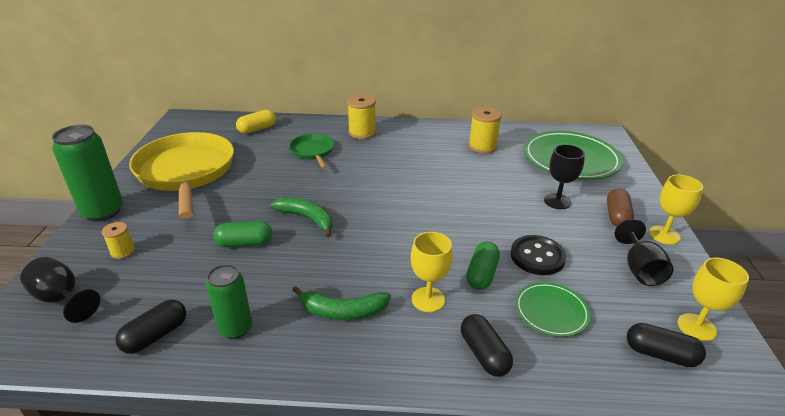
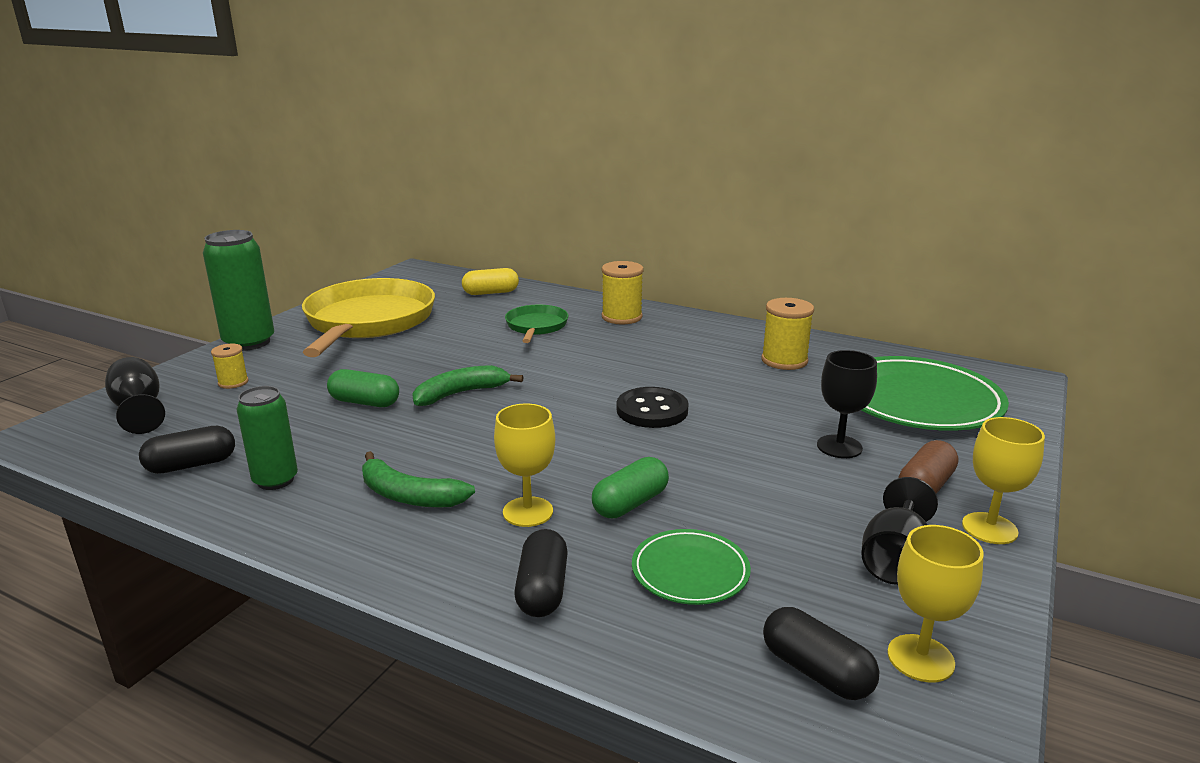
camera: 25 degrees right, 10 degrees down
(307, 218) = (461, 393): green banana -> green banana turned 90 degrees counterclockwise
(537, 256) = (736, 504): black button -> black button (652, 410)

